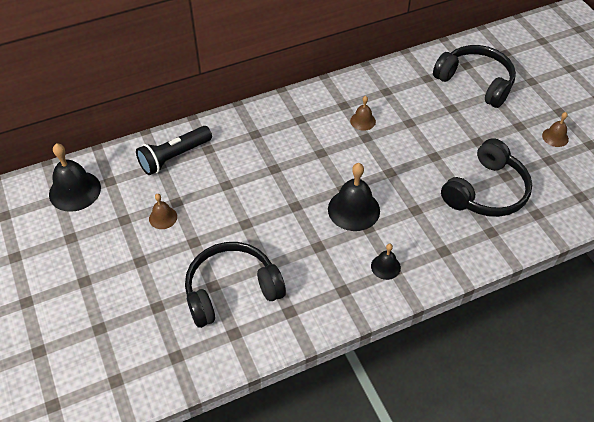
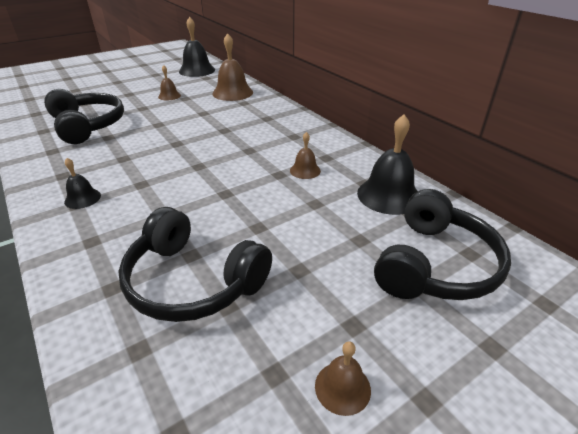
camera: 80 degrees right, 15 degrees down
(174, 157) = (232, 93): black flashlight -> brown bell
(353, 209) = (168, 174): black bell -> black bell (388, 195)

